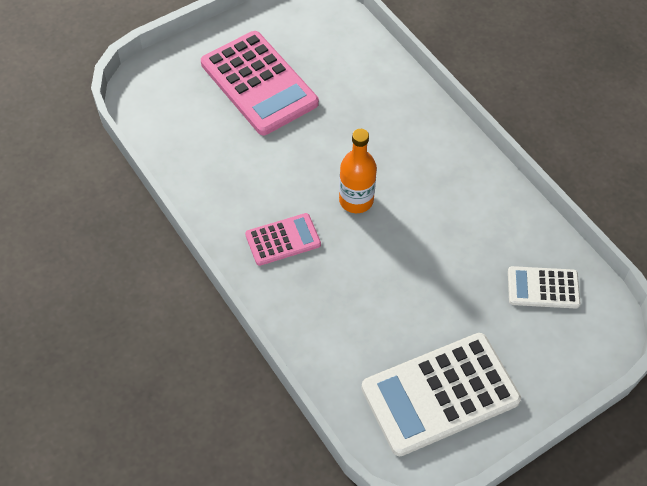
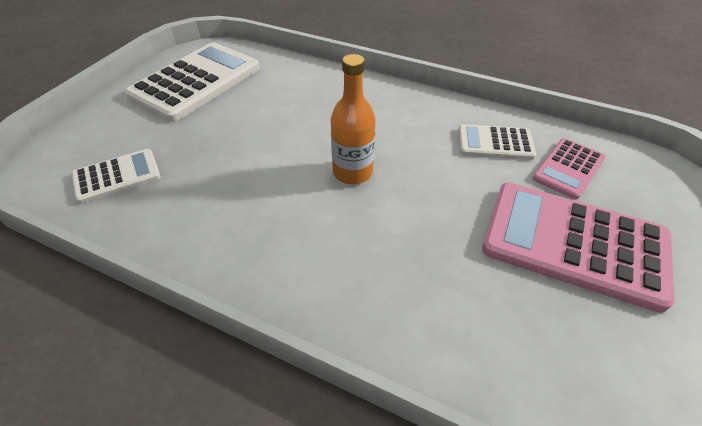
camera: 150 degrees right, 10 degrees down
(224, 172) = (495, 143): none -> white calculator
(283, 239) = (391, 118): pink calculator -> pink calculator (568, 169)

